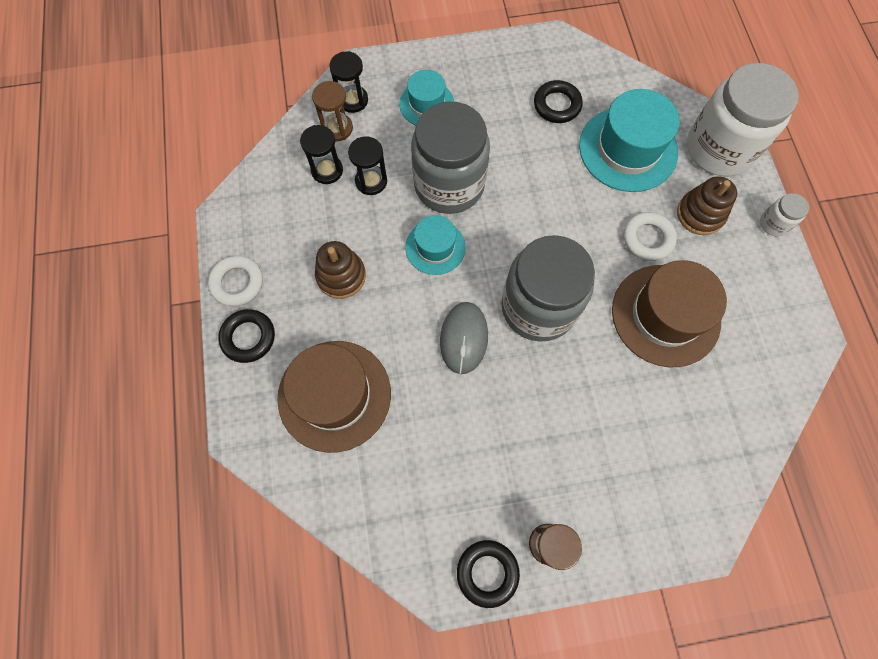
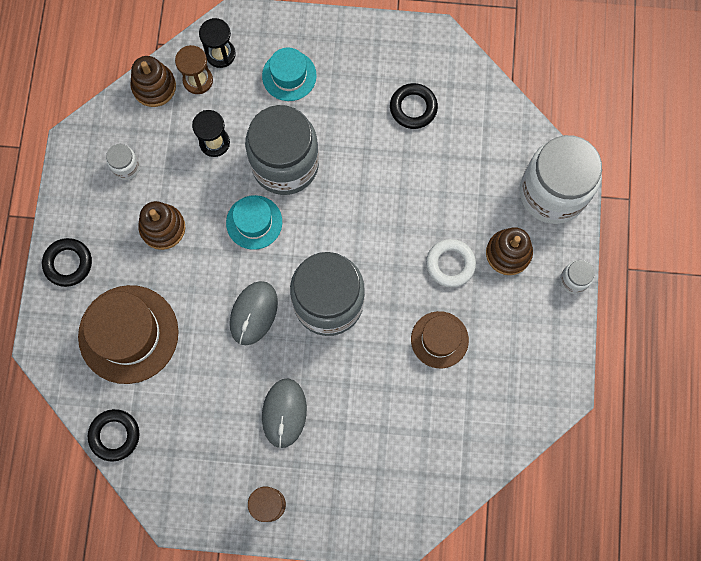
camera: 15 degrees right, 5 degrees up
(237, 283) = (70, 211): white ring -> none
(286, 226) = (126, 167): none -> white jar
(294, 144) = (154, 87): none -> brown stacking toy
(327, 170) = (177, 121): black hourglass -> none
(487, 572) = (212, 513): black ring -> black ring (114, 435)
(530, 435) = (284, 413): none -> grey mouse
(628, 149) = (465, 171): turquoise hat -> none
(665, 315) = (439, 339): brown hat -> brown hat, size x0.58

